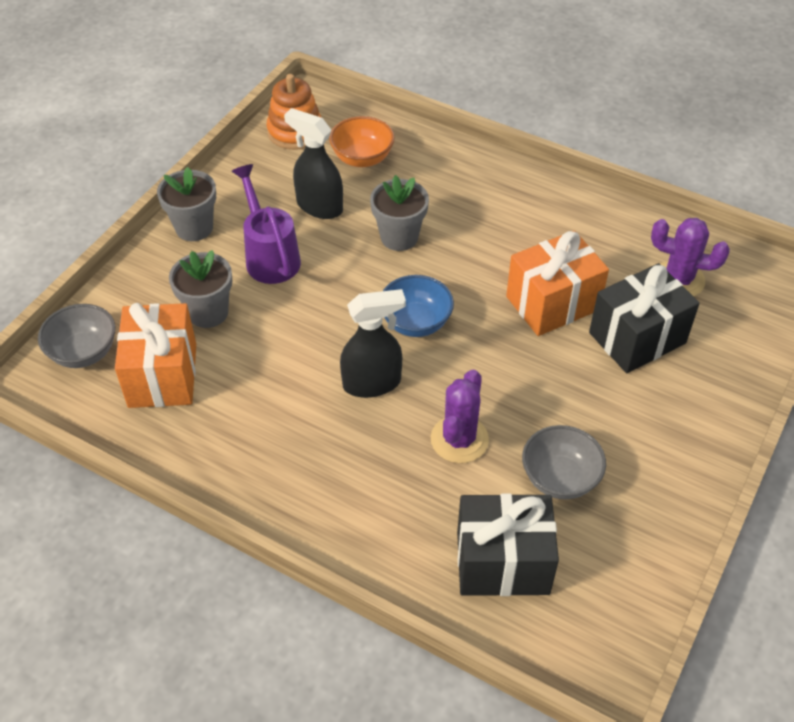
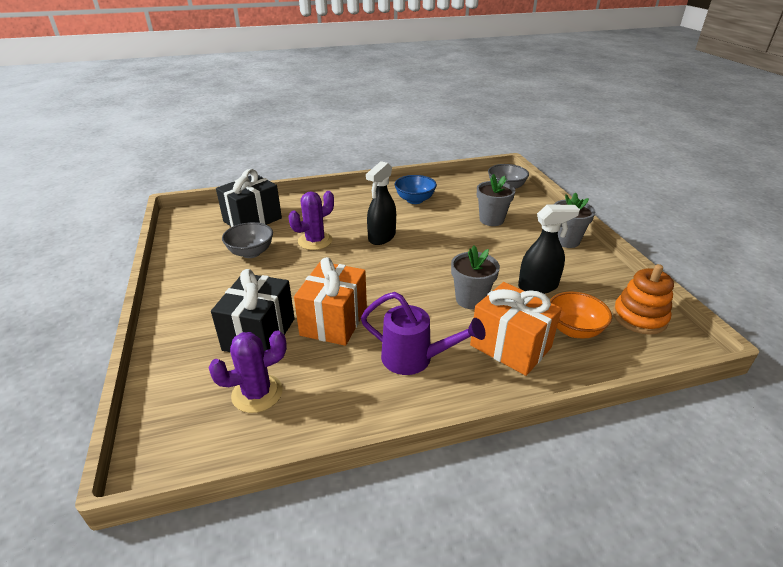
camera: 135 degrees right, 15 degrees down
(163, 375) = (466, 197): orange gift -> orange gift (510, 346)
(270, 256) = (511, 251): purple watering can -> purple watering can (414, 359)
(416, 322) = (397, 268): blue bowl -> blue bowl (415, 200)
(459, 439) = (315, 241): purple cactus -> purple cactus turned 75 degrees clockwise

